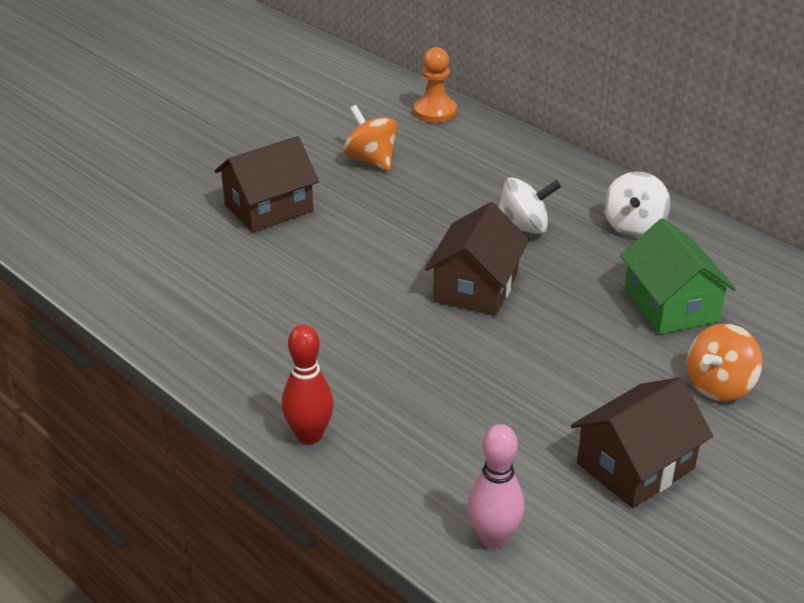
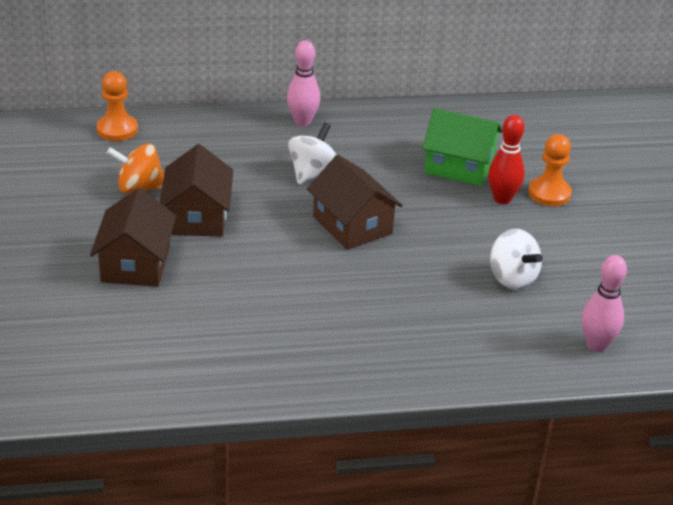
camera: 55 degrees left, 0 degrees up
(309, 435) = (427, 372): red bowling pin -> red bowling pin (502, 199)
(594, 186) = (302, 121): none -> pink bowling pin
(633, 226) = (365, 133): white spinning top -> white spinning top (512, 278)
(635, 466) = (586, 260): brown house -> brown house (197, 217)
(719, 386) = (549, 193): orange spinning top -> orange pawn

